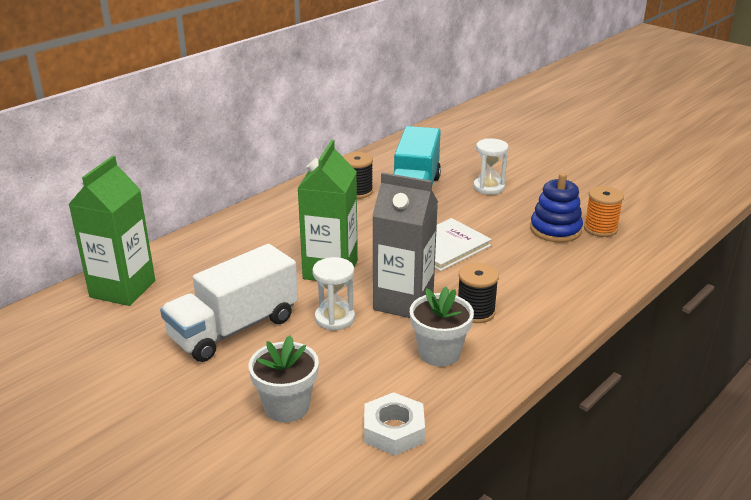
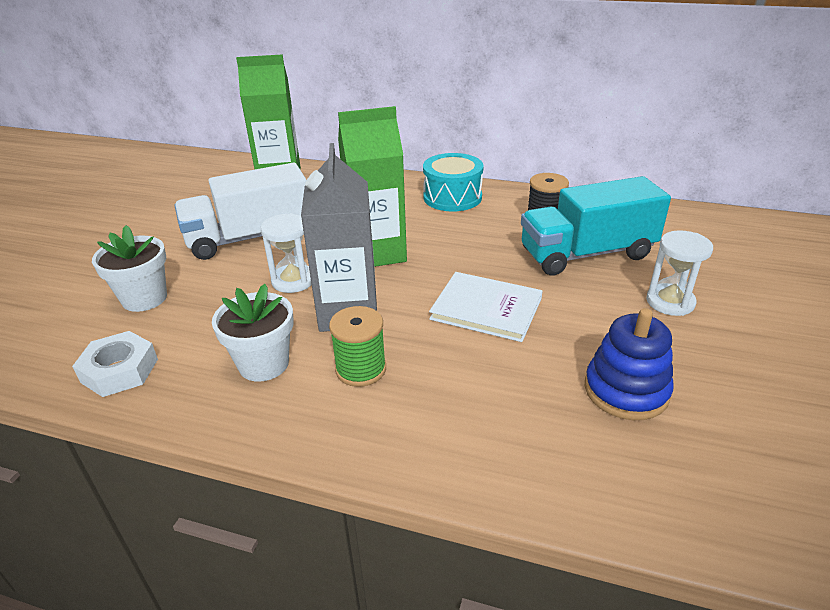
camera: 65 degrees right, 5 degrees up
(234, 328) = (250, 238): white truck -> white truck turned 45 degrees counterclockwise
(278, 214) = (452, 197): none -> turquoise drum
(475, 312) = (361, 369): black spool -> green spool
(600, 229) = (683, 440): orange spool -> none

